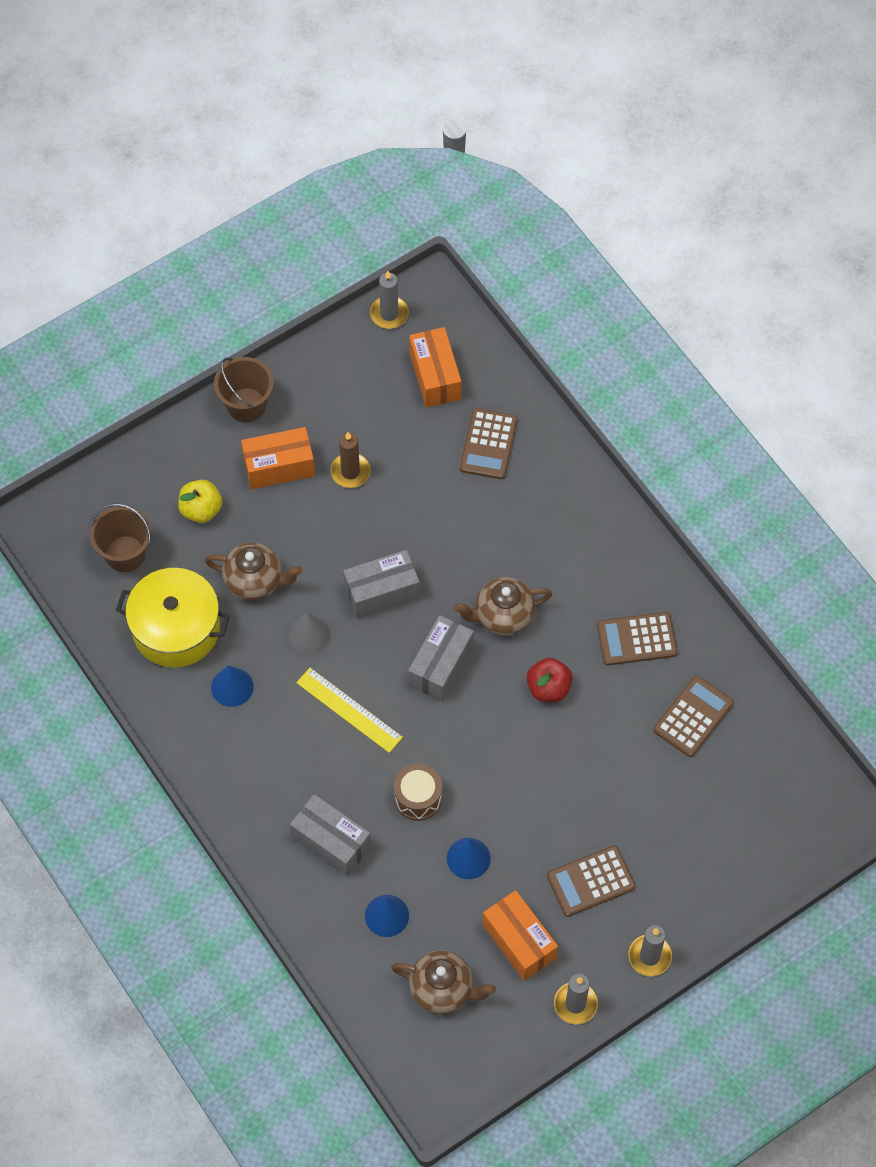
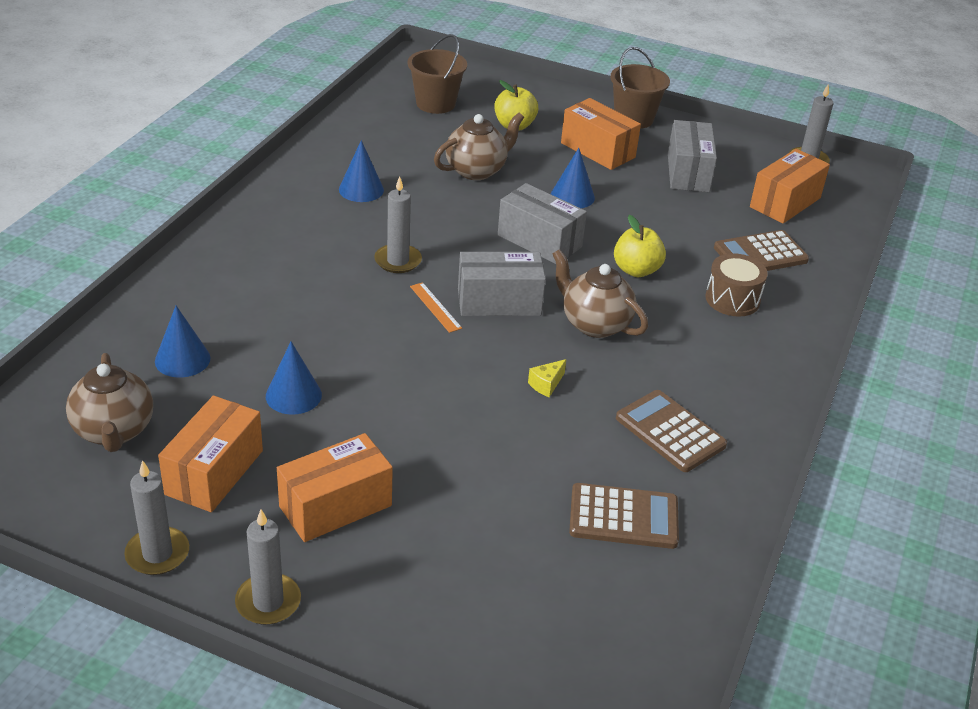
camera: 55 degrees right, 25 degrees down
(176, 629) = (390, 146): yellow pot -> none
(255, 581) = (477, 170): brown teapot -> brown teapot turned 105 degrees counterclockwise
(309, 634) = (454, 214): grey cone -> none
(331, 842) = (243, 295): grey box -> grey box (688, 172)
(335, 530) = (572, 196): none -> blue cone
(349, 710) = (398, 261): yellow ruler -> grey candle
(350, 472) = (637, 187): brown candle -> none
(418, 798) = (338, 335): brown drum -> brown drum (732, 299)
(422, 713) = (435, 307): none -> orange ruler
(457, 546) = (636, 270): none -> yellow apple
(548, 688) = (546, 384): red apple -> yellow cheese
(591, 881) = (335, 506): brown calculator -> orange box

